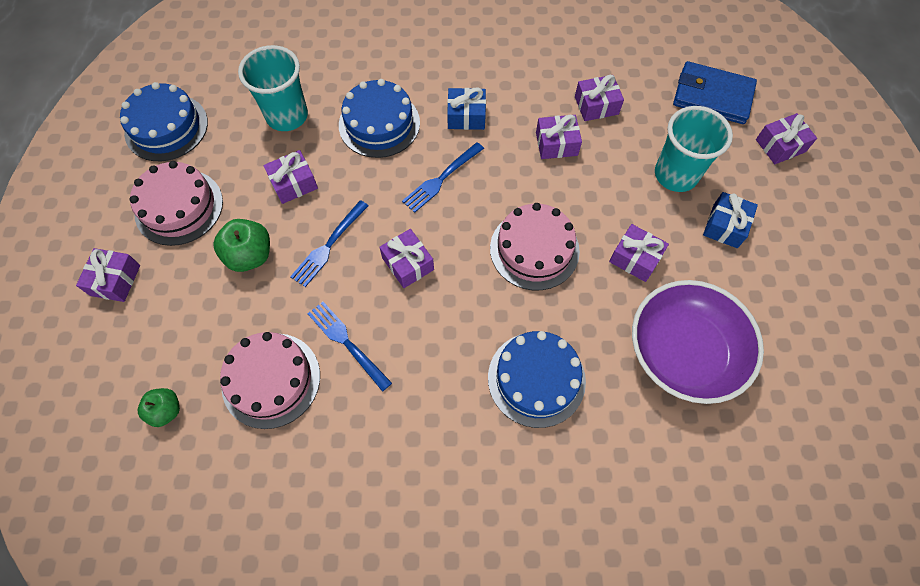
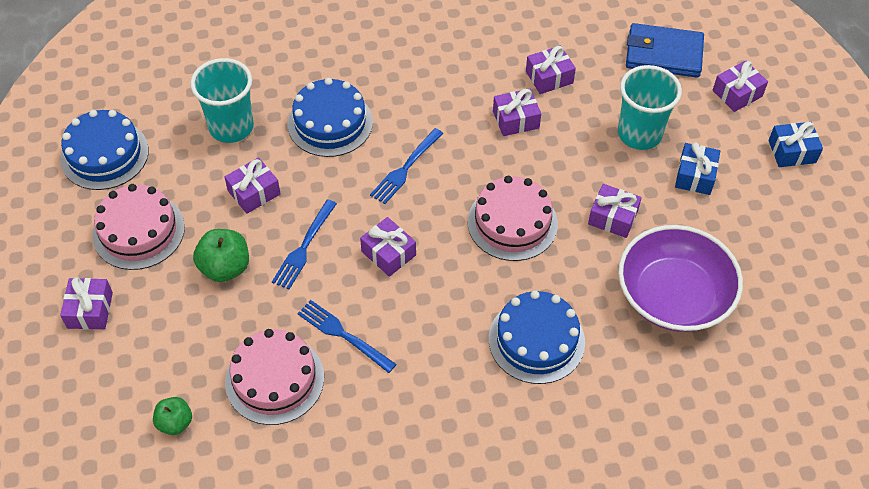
camera: 10 degrees left, 10 degrees down
(466, 116) = (418, 104): blue gift -> blue gift (792, 151)

